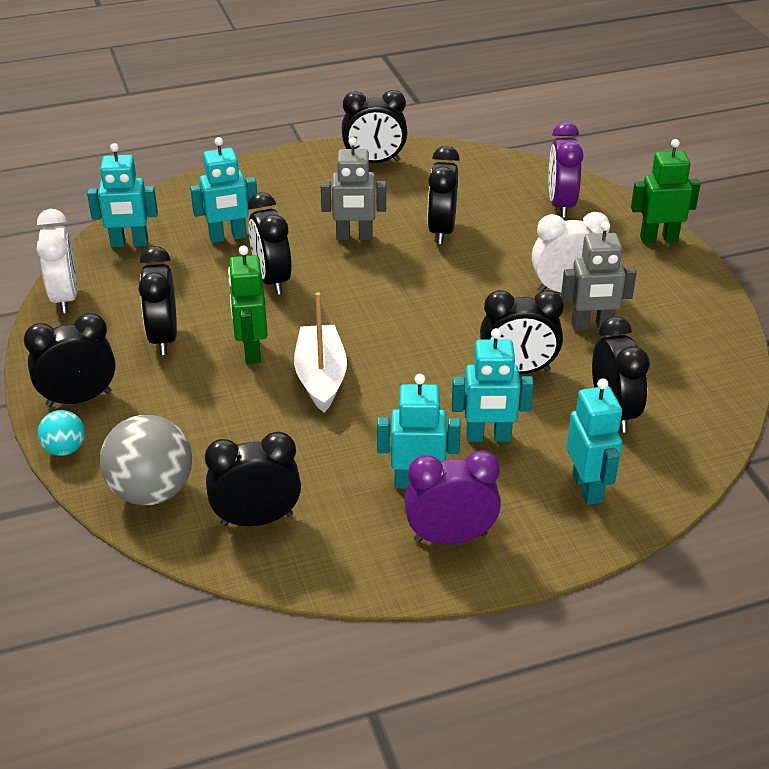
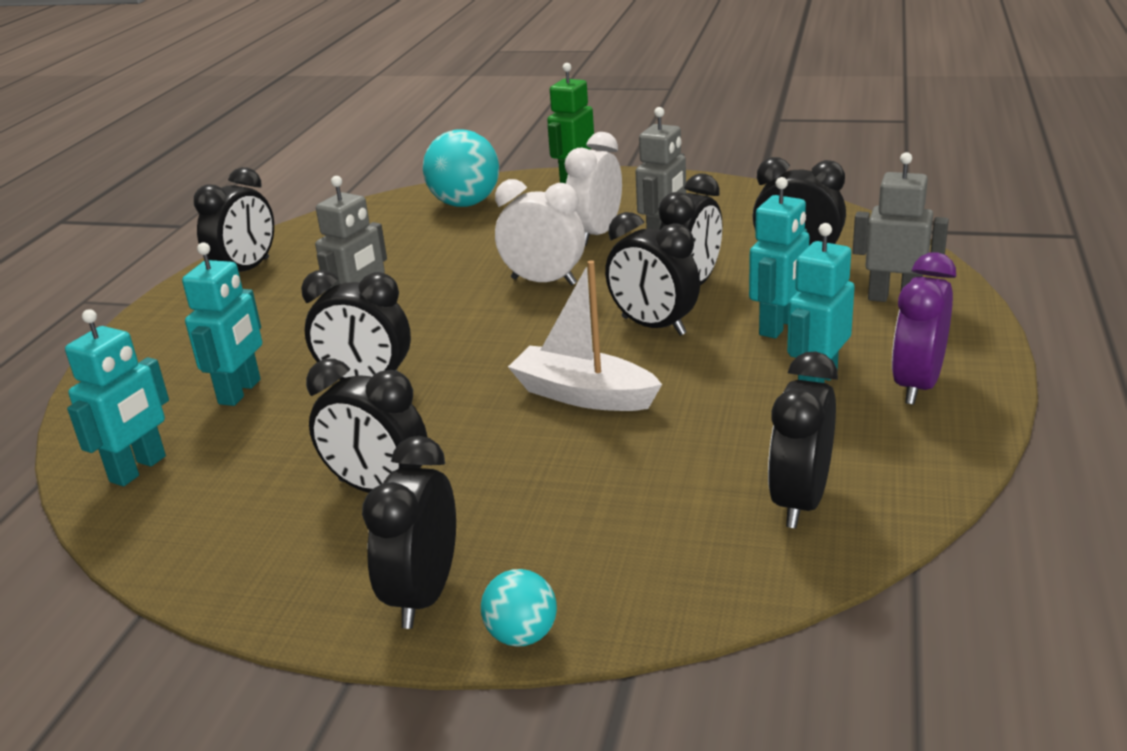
camera: 55 degrees left, 10 degrees down
(65, 298) = (177, 555): white clock -> white clock (543, 281)
(151, 491) = (682, 574): grey ball -> none
(251, 351) = (483, 429): green robot -> none
(441, 230) = (421, 266): black clock -> black clock (653, 326)
(561, 205) = (465, 204): purple clock -> turquoise ball
(587, 488) = (894, 298): turquoise robot -> grey robot

